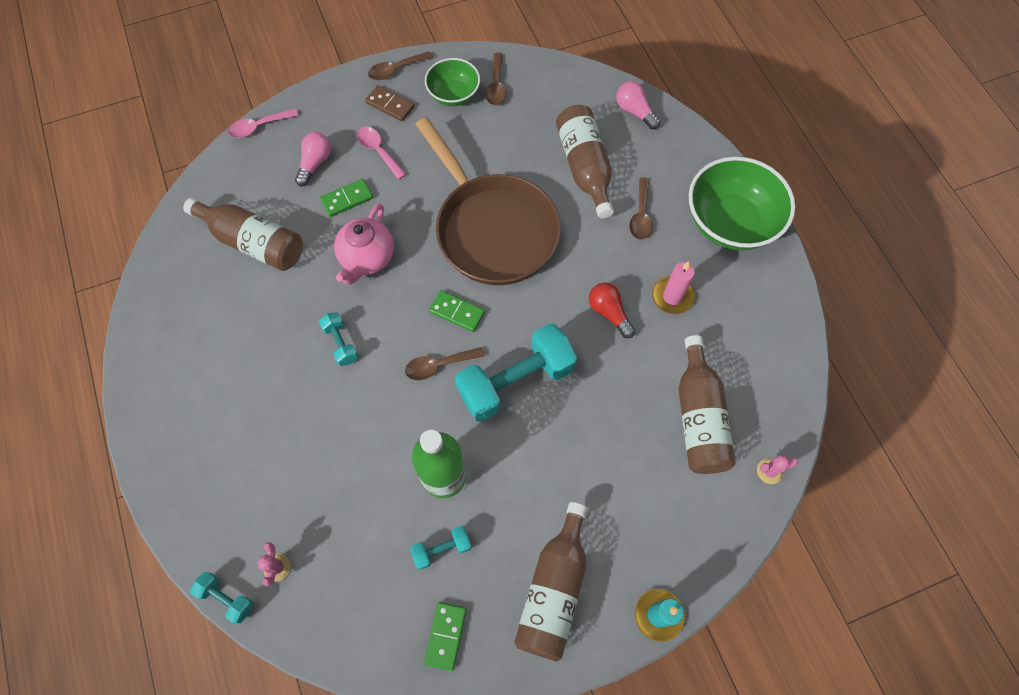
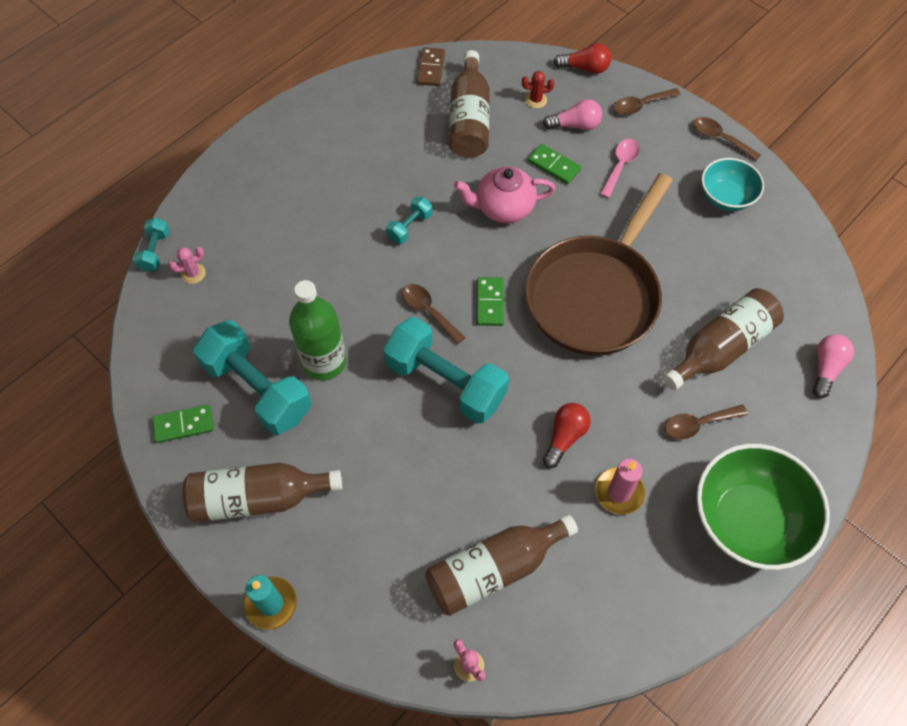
camera: 65 degrees right, 5 degrees down
(258, 127) = (585, 68): pink spoon -> red light bulb
(267, 180) = (535, 100): none -> red cactus
(390, 105) = (677, 152): brown domino -> brown domino (431, 68)
(442, 549) = (258, 389): turquoise dumbbell -> turquoise dumbbell, size x2.17
(453, 95) = (726, 197): green bowl -> turquoise bowl
(496, 86) = (763, 228): brown spoon -> brown spoon (641, 105)

